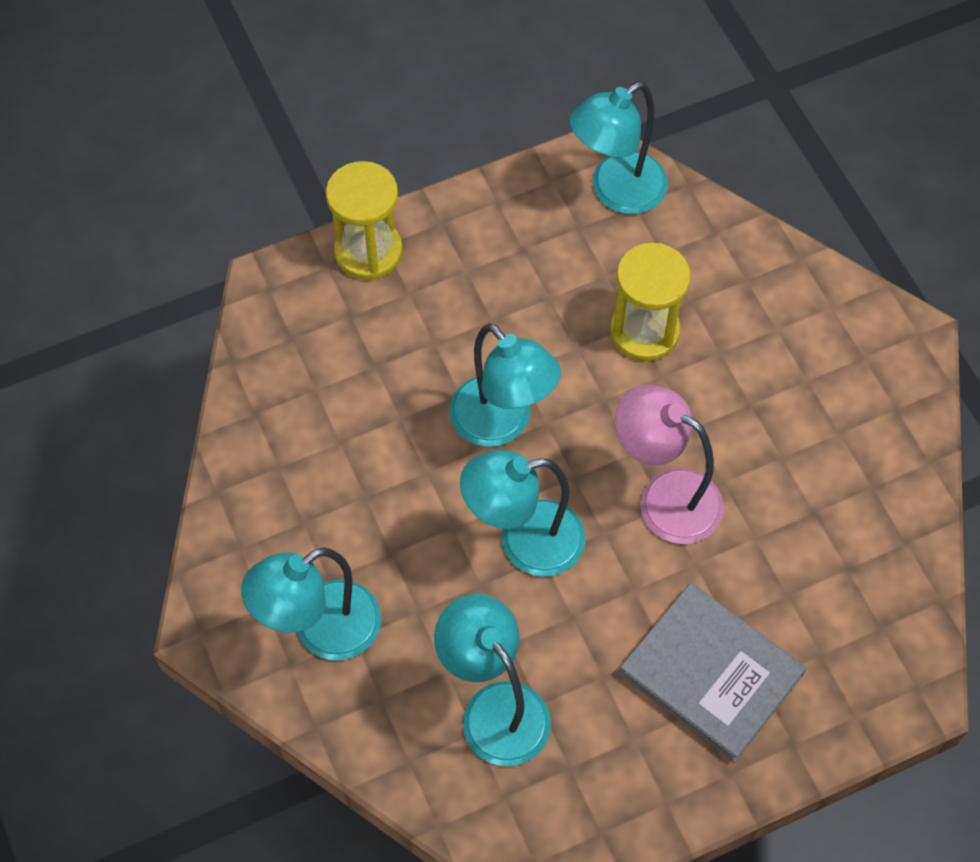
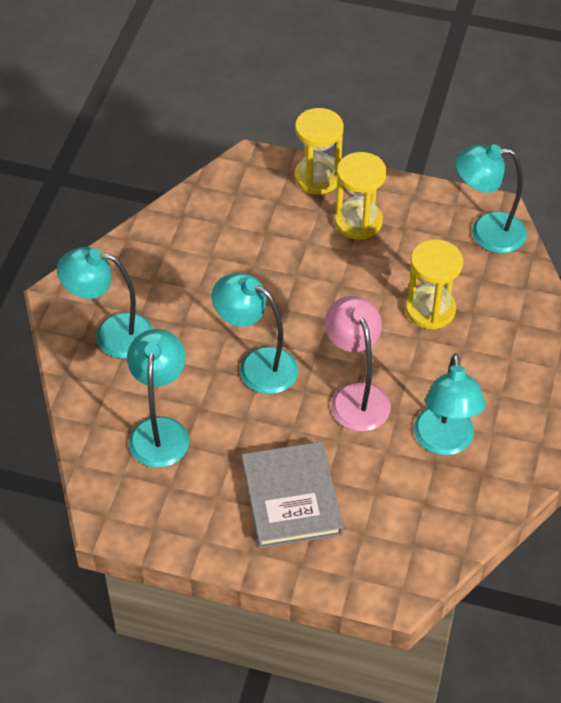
camera: 40 degrees right, 10 degrees down
(467, 277) = (358, 222): none -> yellow hourglass
(502, 424) = (303, 303): turquoise lamp -> turquoise lamp (444, 442)

